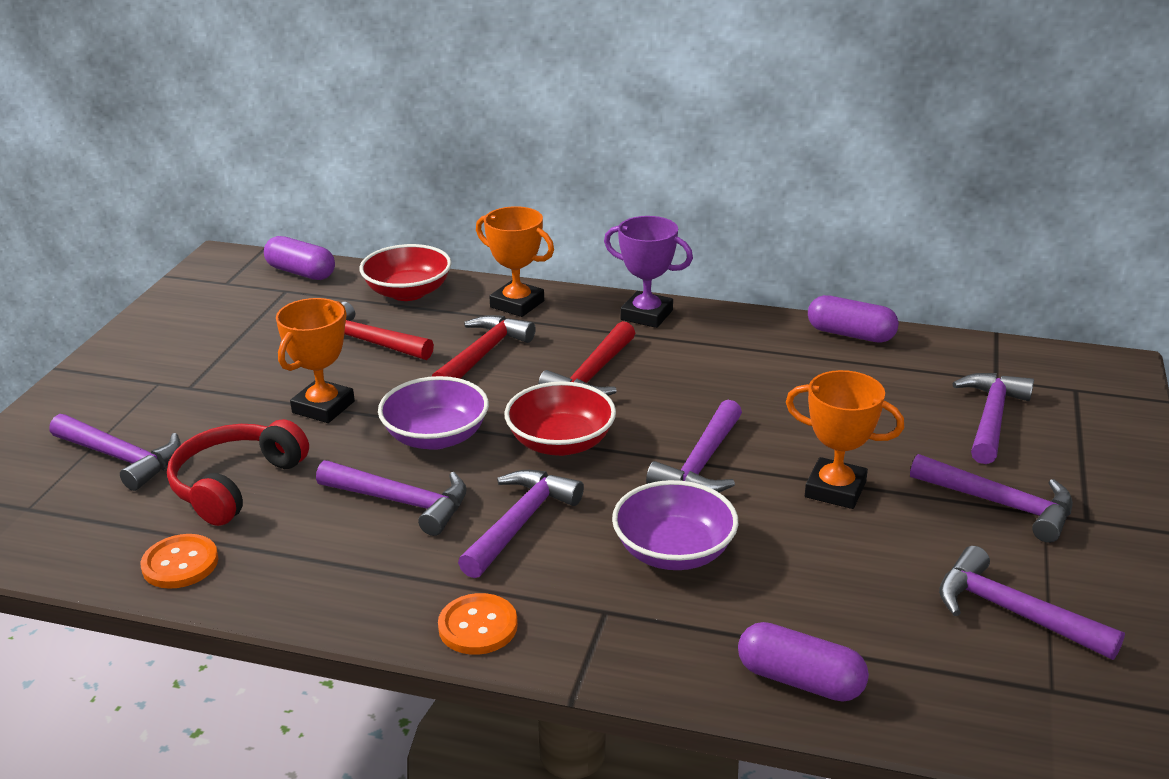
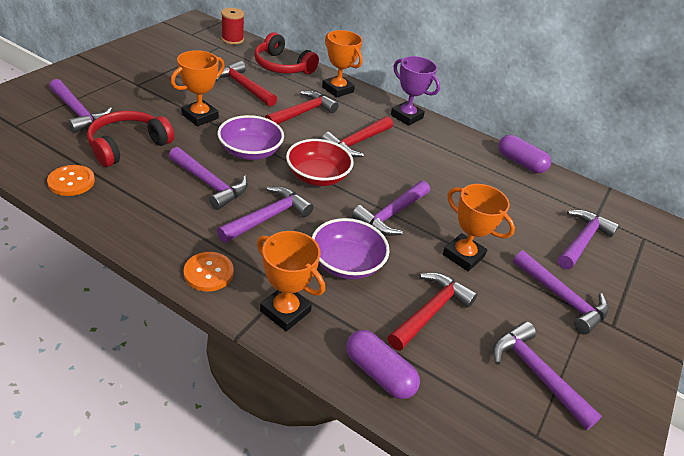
camera: 10 degrees right, 10 degrees up
(301, 272) = (232, 39): purple capsule -> red spool
(408, 292) = (282, 66): red bowl -> red headphones
(622, 642) = (285, 311): none -> orange trophy
(828, 578) = (430, 311): none -> red hammer

